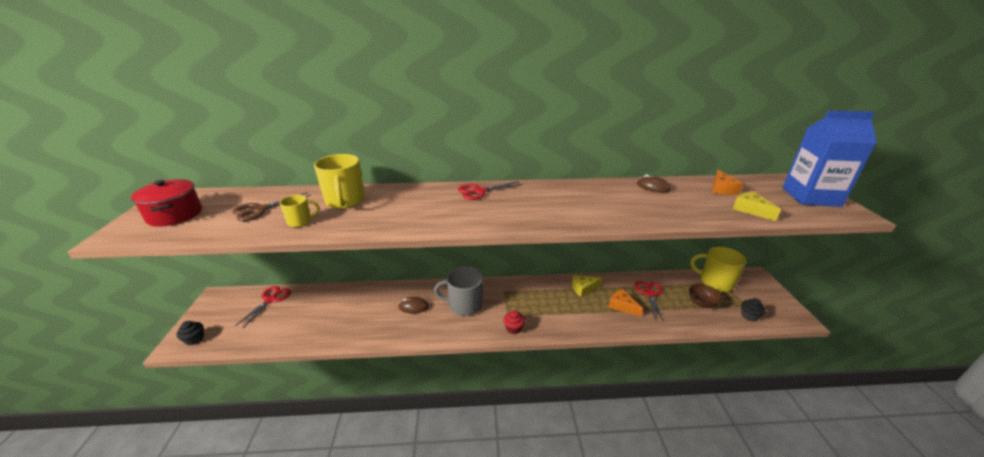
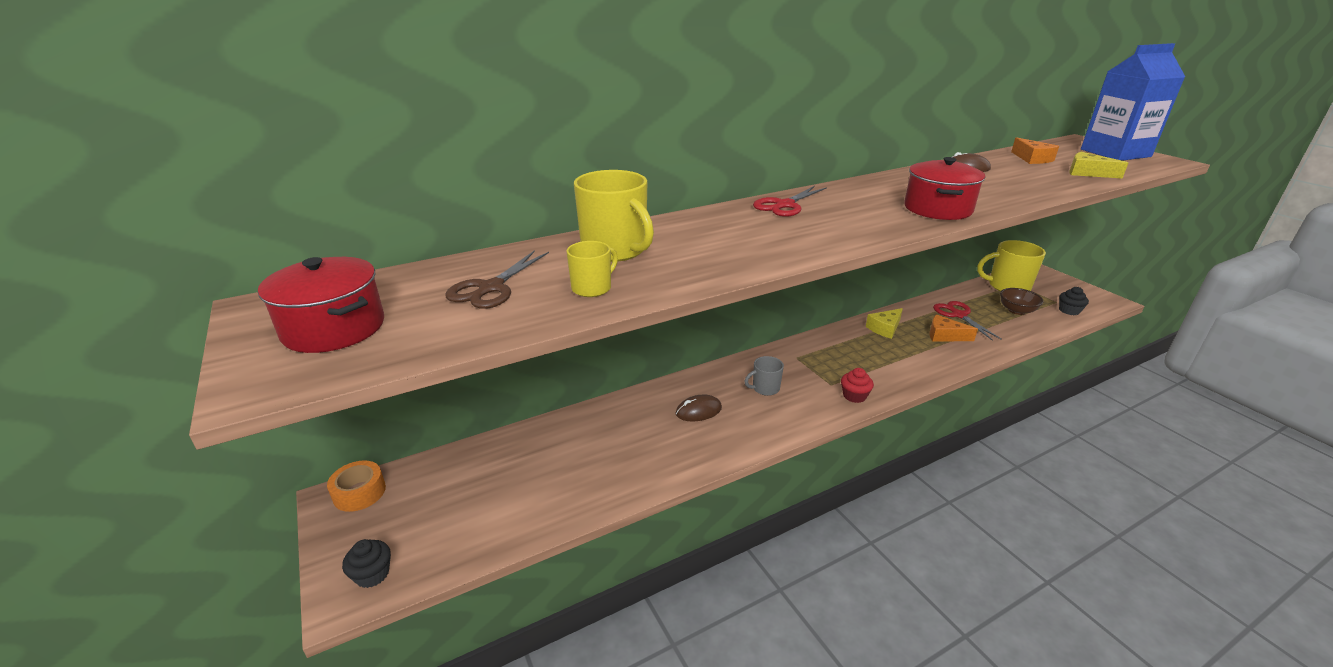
camera: 25 degrees left, 0 degrees up
(226, 297) = (359, 492): none -> orange tape
(270, 300) = (453, 471): red scissors -> none
(464, 305) = (765, 388): grey mug -> grey mug, size x0.54
(575, 215) = (938, 209): none -> red pot

